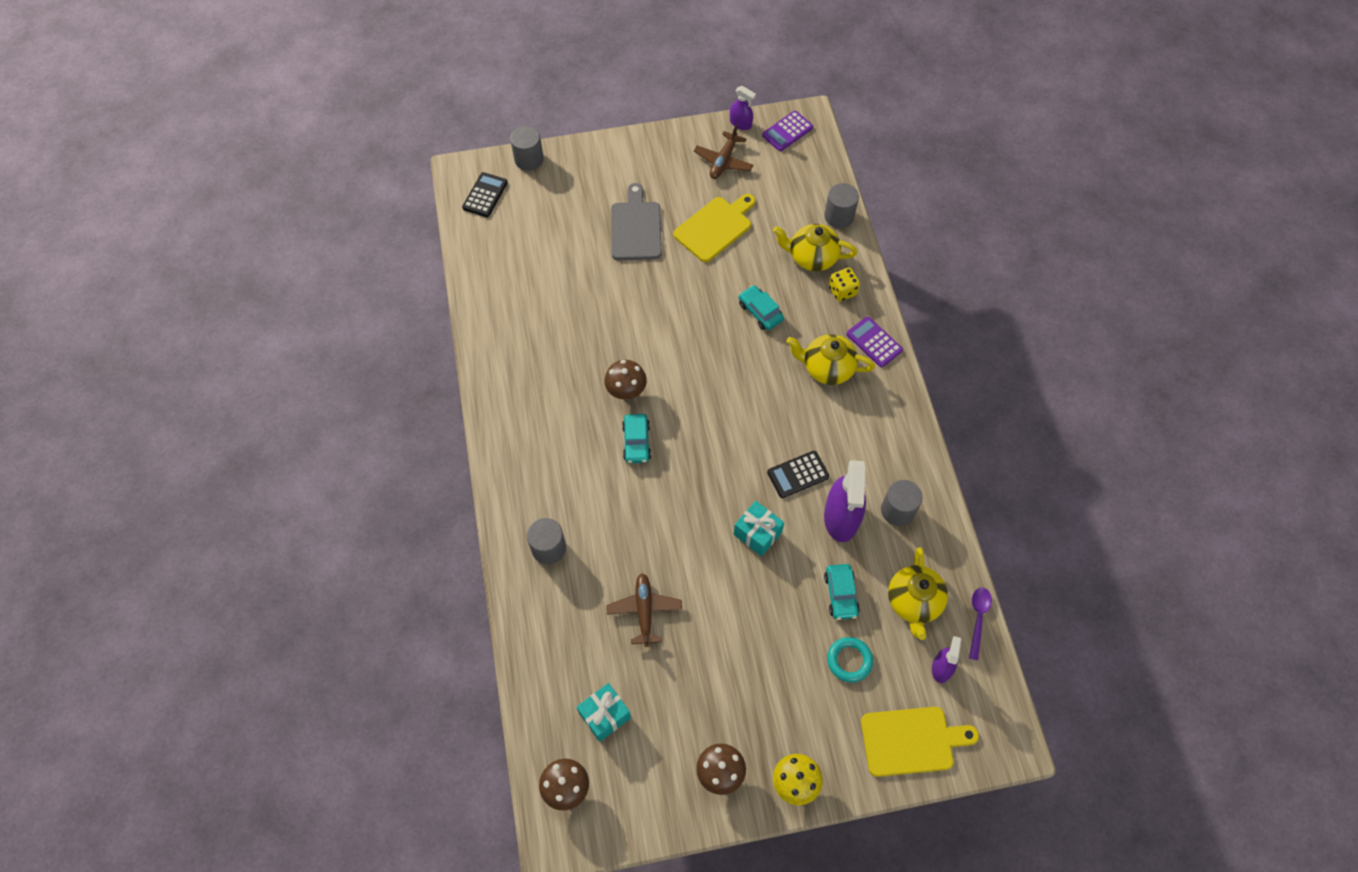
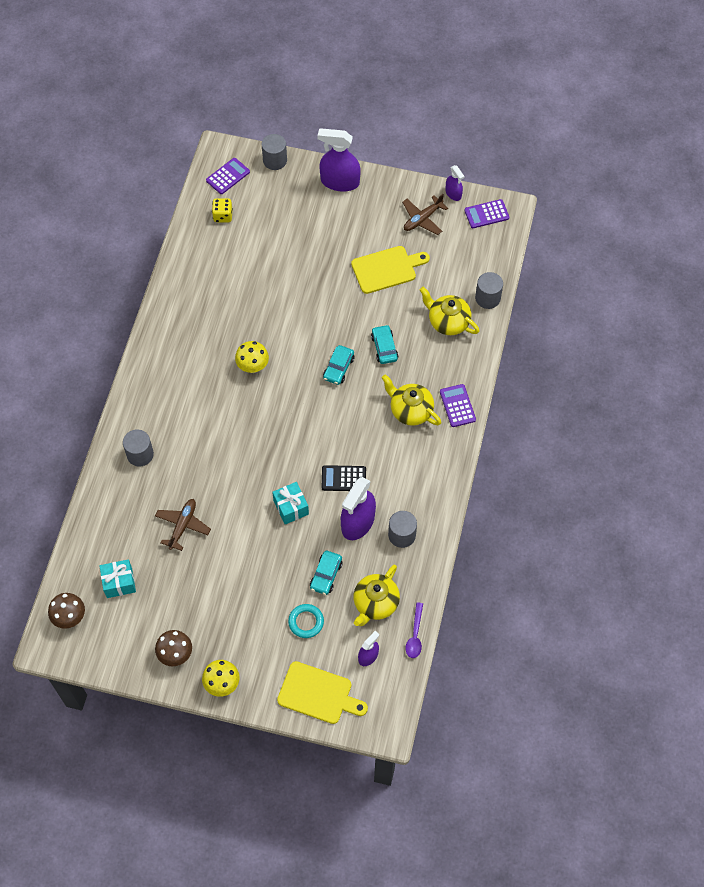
camera: 25 degrees right, 0 degrees up
(485, 195) = (228, 176): black calculator -> purple calculator
(613, 155) = (340, 182): none -> purple spray bottle
(626, 391) = (253, 366): brown mushroom -> yellow mushroom
(636, 228) = (326, 246): grey cutting board -> none
(636, 442) = (240, 406): turquoise car -> turquoise car (338, 368)
(842, 291) = (456, 357): yellow dice -> yellow dice (223, 216)
(978, 619) = (415, 635): purple spoon -> purple spoon turned 150 degrees clockwise

